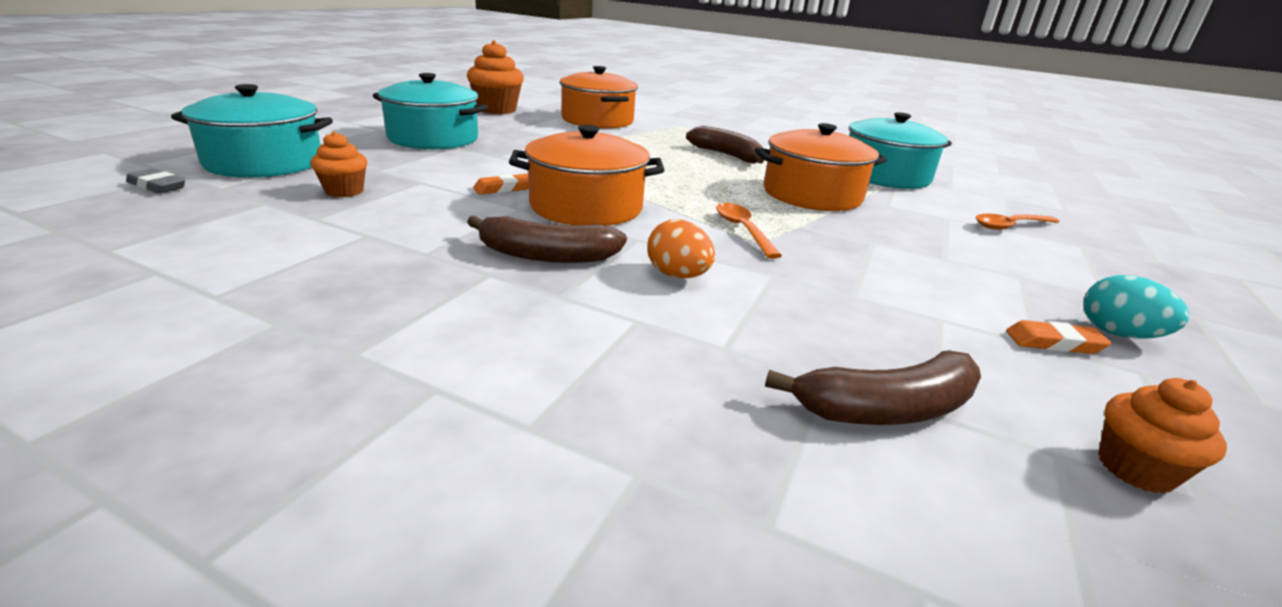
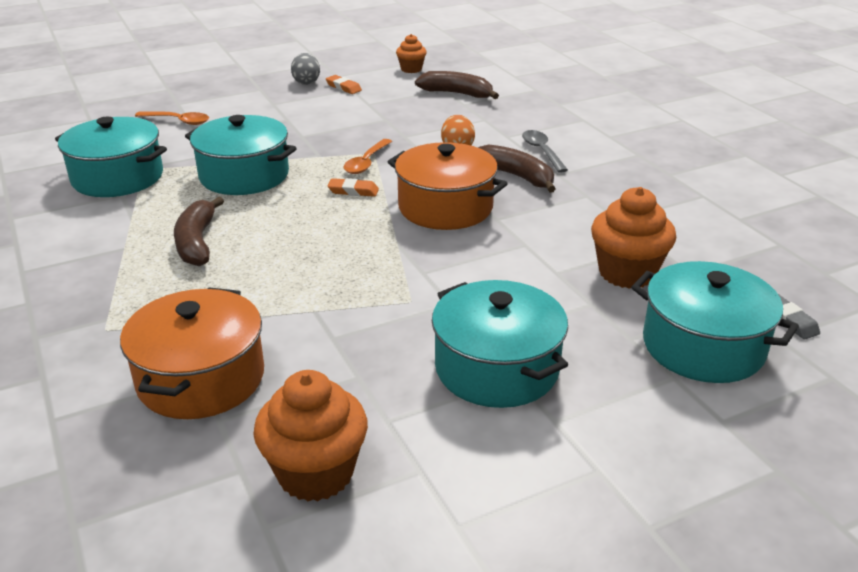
camera: 140 degrees left, 5 degrees up
(344, 191) = (627, 273): orange cupcake -> orange cupcake, size x1.75
(504, 188) = (489, 244): orange eraser -> orange eraser (353, 191)
(548, 306) = (542, 151): none -> grey spoon
(812, 195) = (244, 175): orange pot -> turquoise pot
(1117, 334) = (306, 82): turquoise egg -> grey egg

